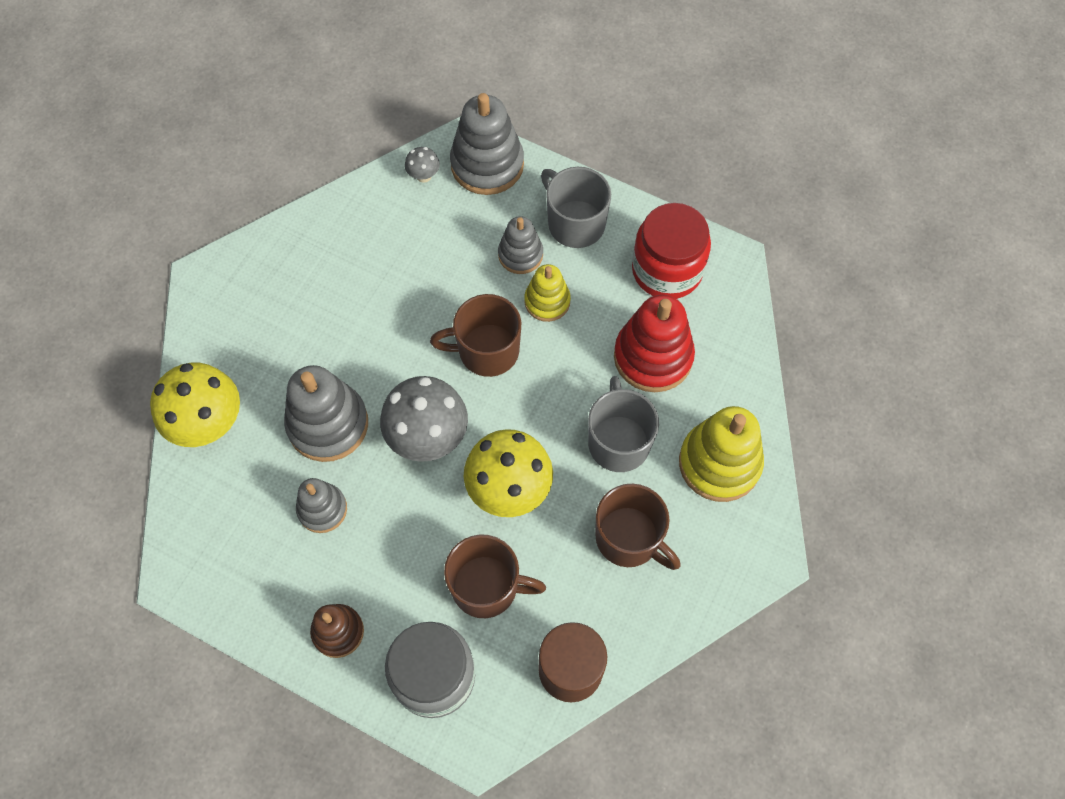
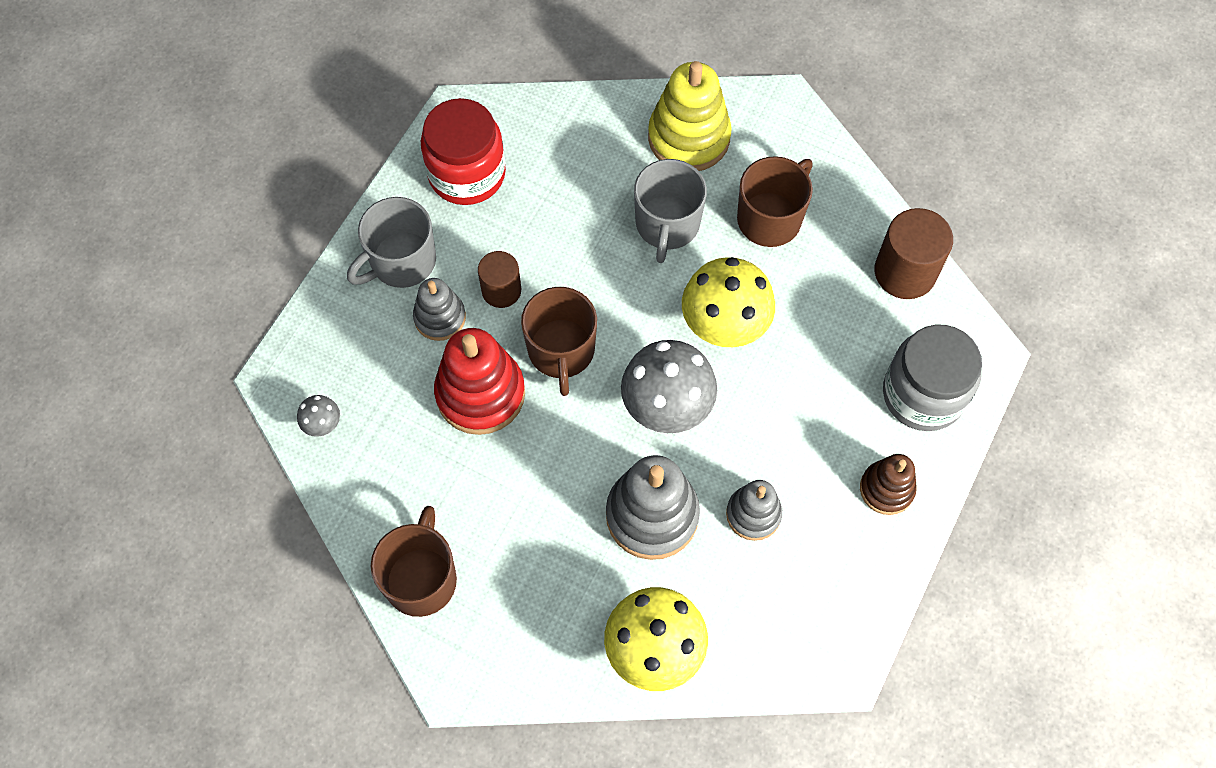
camera: 90 degrees left, 0 degrees up
(487, 164) = (313, 354): grey stacking toy -> none
(487, 587) = (828, 347): brown mug -> brown mug (421, 578)
(547, 301) = (501, 290): yellow stacking toy -> brown cylinder
(618, 441) = (667, 225): grey mug -> grey mug turned 75 degrees counterclockwise
(653, 357) = (571, 191): red stacking toy -> red stacking toy (480, 393)

